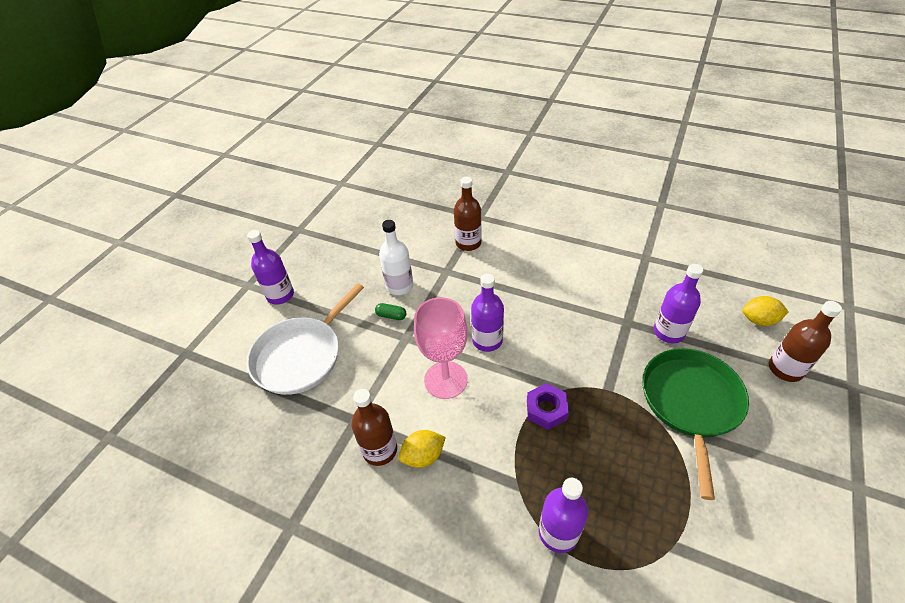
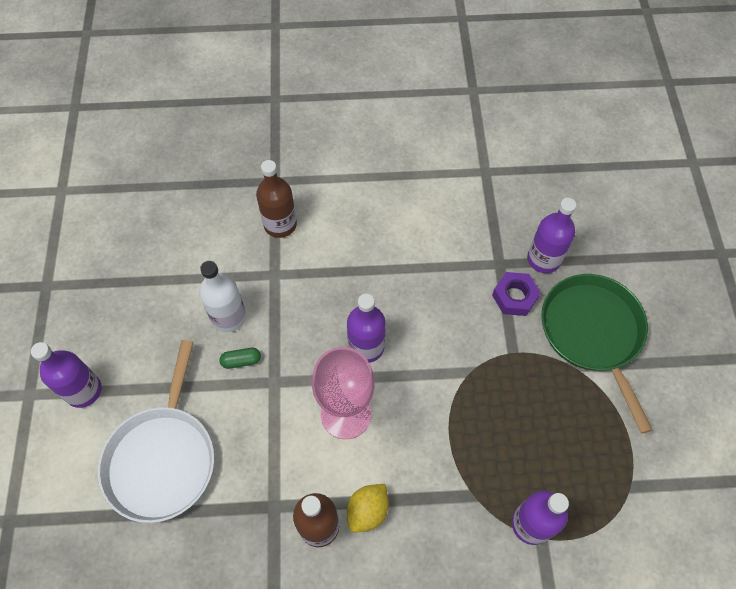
camera: 30 degrees left, 15 degrees up
(546, 409) = (464, 402): purple nut -> purple nut (514, 297)
(759, 320) = (620, 210): yellow lemon -> none
(785, 369) = (661, 258): brown bottle -> none

